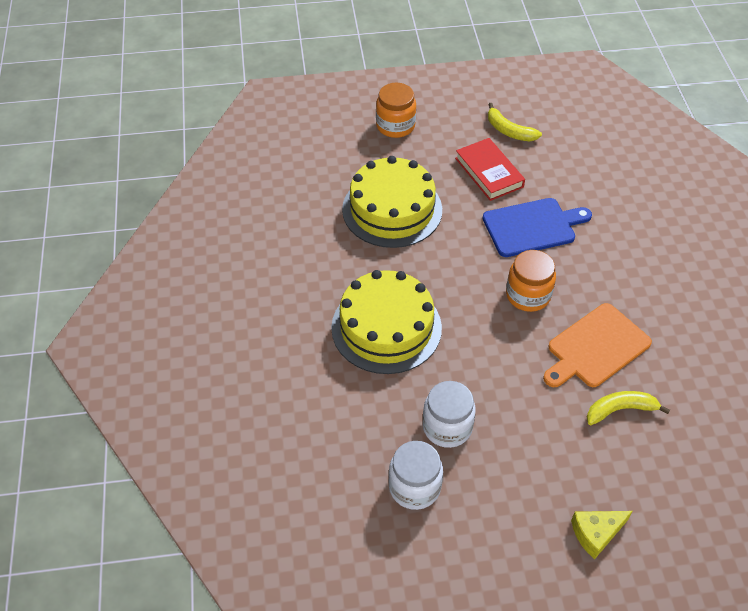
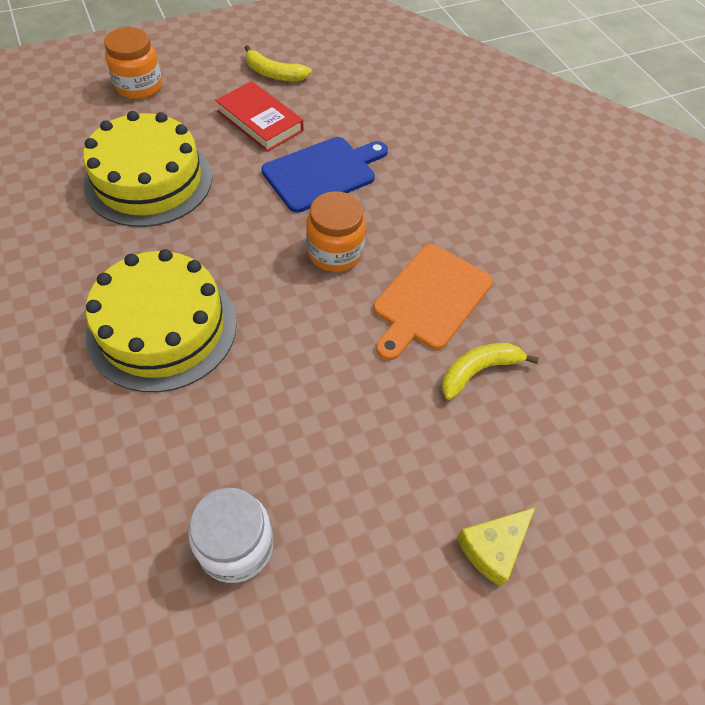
camera: 20 degrees left, 5 degrees up
(447, 427) = (266, 445): white jar -> none

